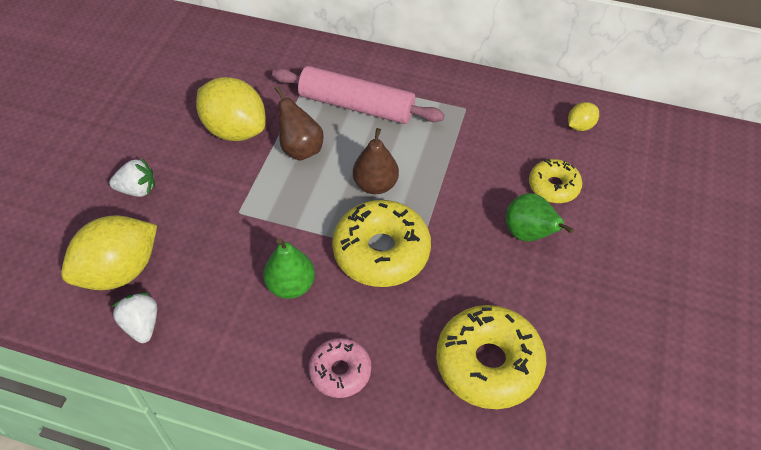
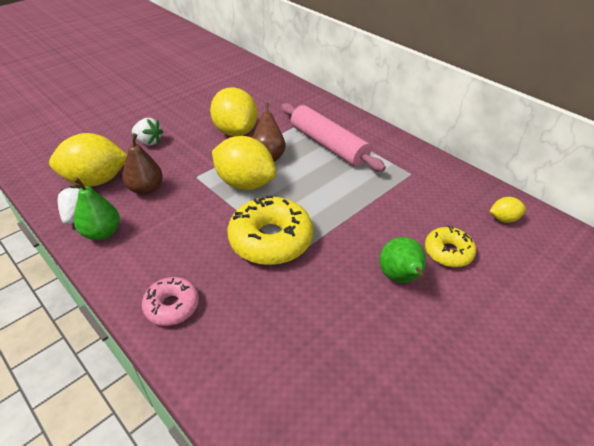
camera: 30 degrees right, 10 degrees down
(291, 285) = (189, 233): green pear -> green pear (102, 233)
(302, 196) = (245, 183): none -> yellow lemon
(375, 185) = (302, 196): brown pear -> brown pear (146, 189)
(488, 363) = (290, 359): yellow donut -> none

